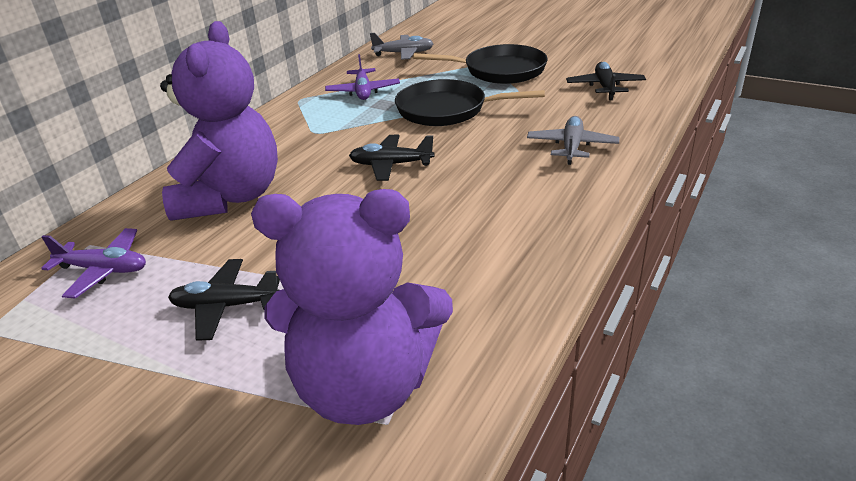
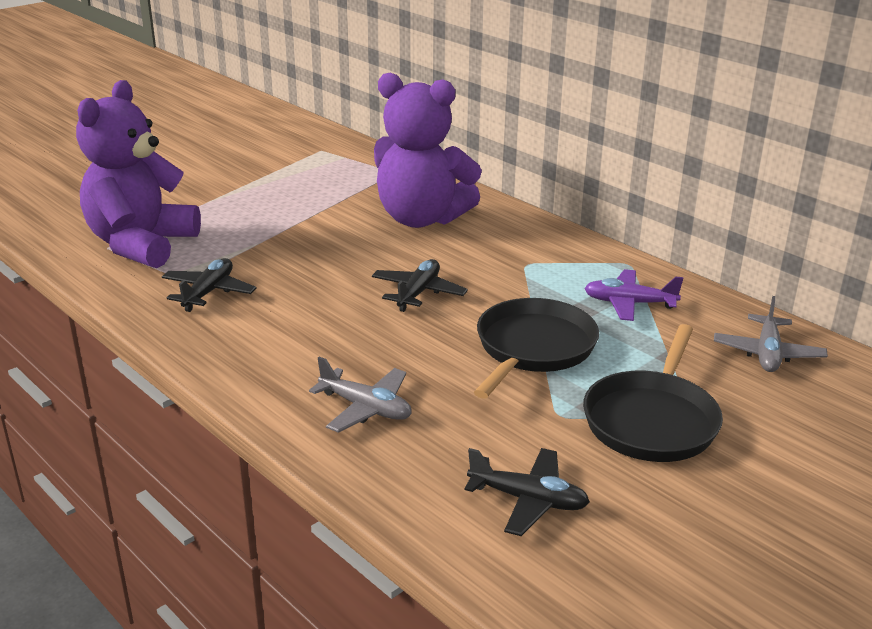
camera: 105 degrees right, 5 degrees down
(104, 270) = (355, 177): purple plane -> none
(226, 306) = (269, 211): black plane -> black plane (208, 292)

